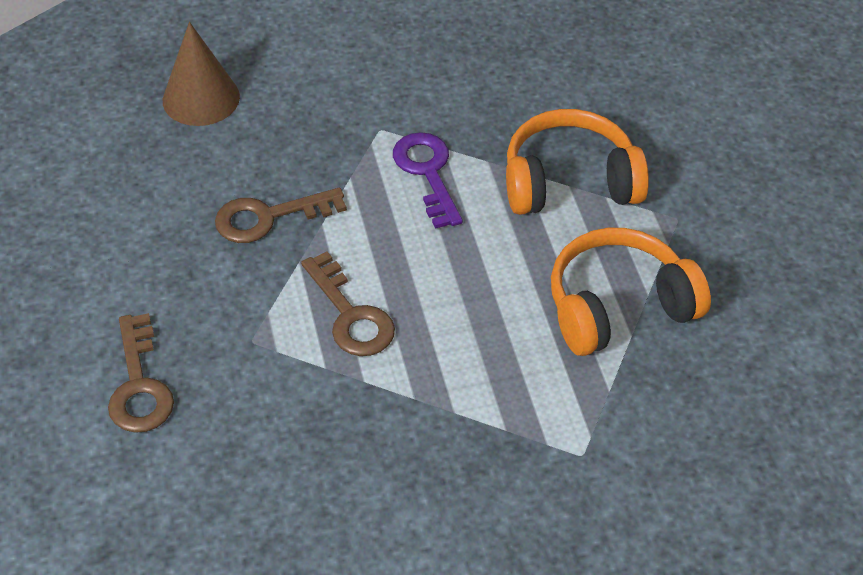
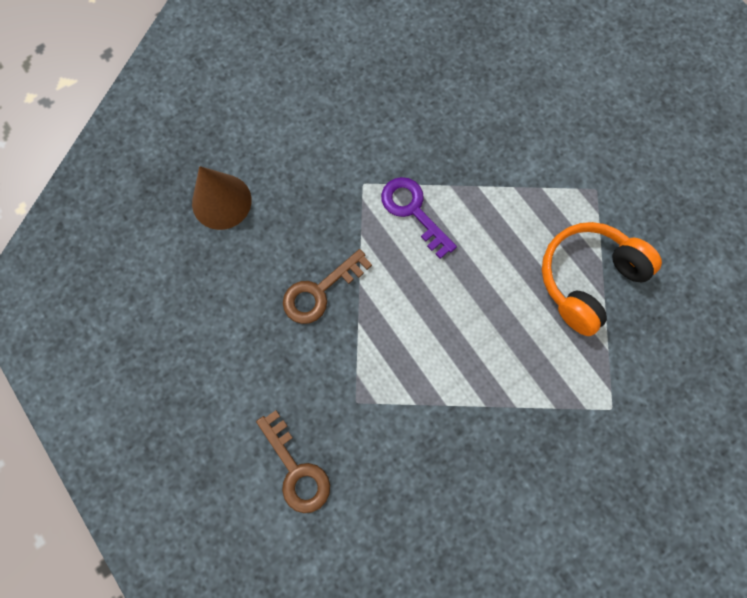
camera: 20 degrees left, 25 degrees up
(351, 315) = (414, 354): brown key -> none
(569, 182) = (513, 184): orange headphones -> none

